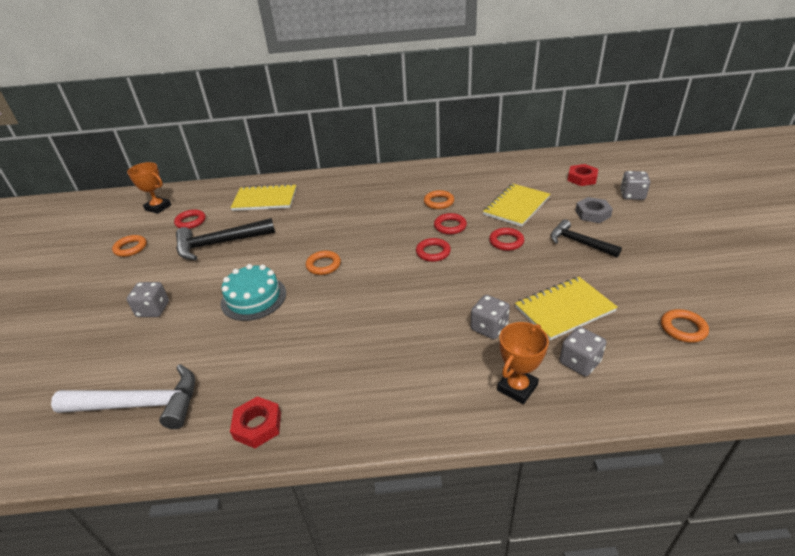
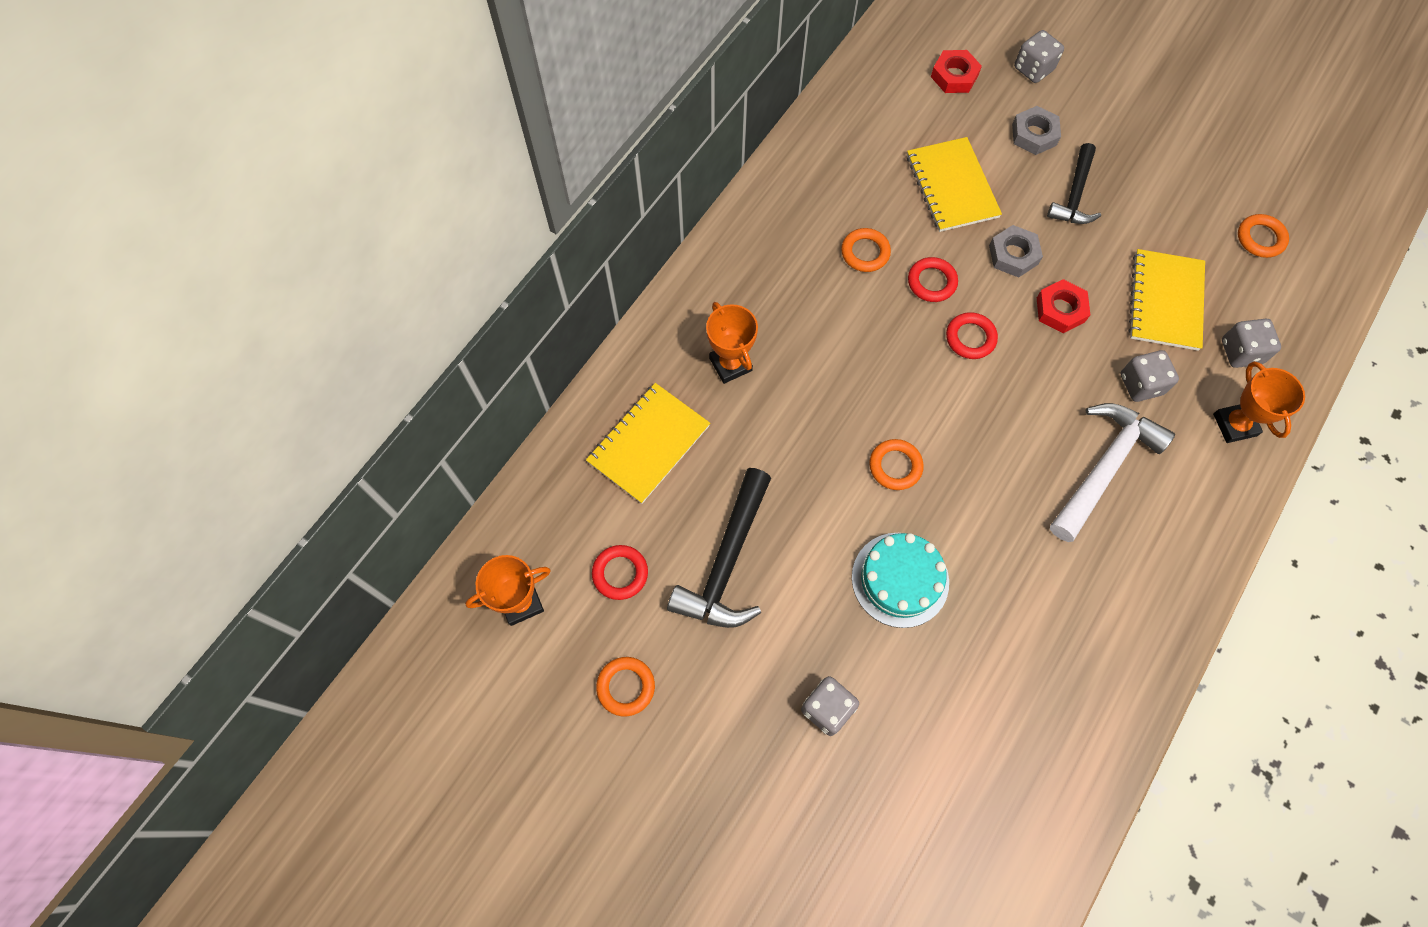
camera: 55 degrees left, 30 degrees up
(140, 405) = (1010, 784): white hammer -> white hammer (1104, 468)
(258, 425) = (1125, 676): red nut -> red nut (1060, 309)
(329, 199) = (730, 364): none -> orange trophy
(506, 242) = (1013, 255): red ring -> grey nut
(579, 242) = (1074, 194): black hammer -> black hammer turned 60 degrees counterclockwise

